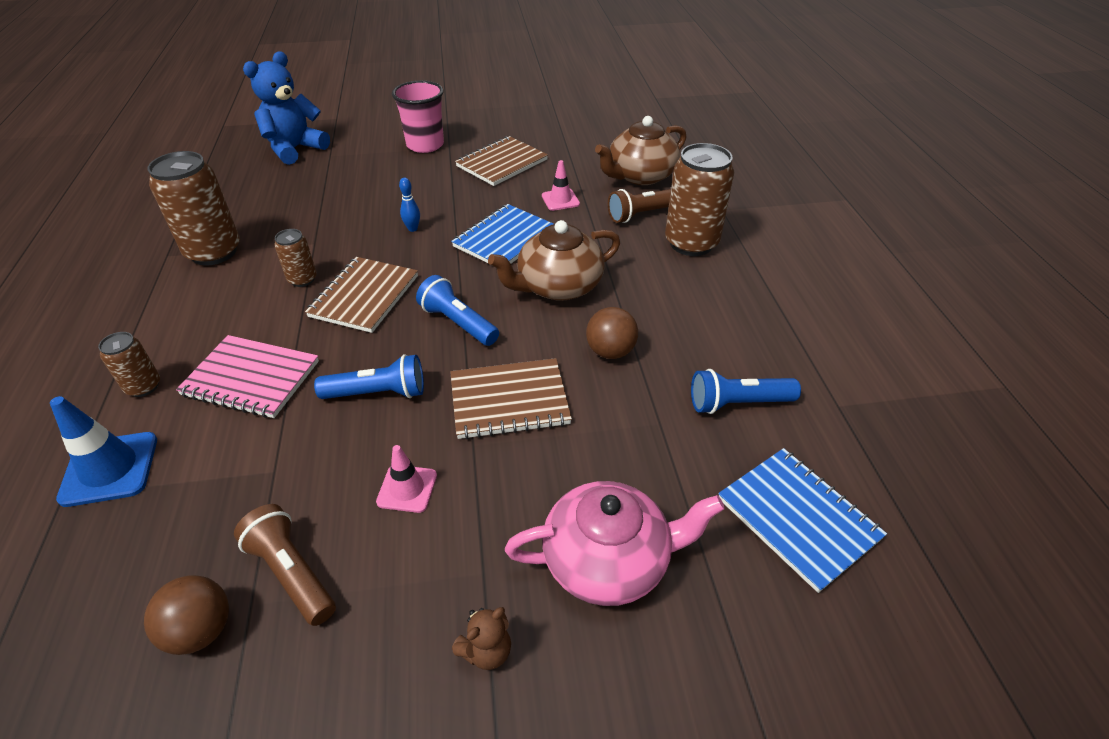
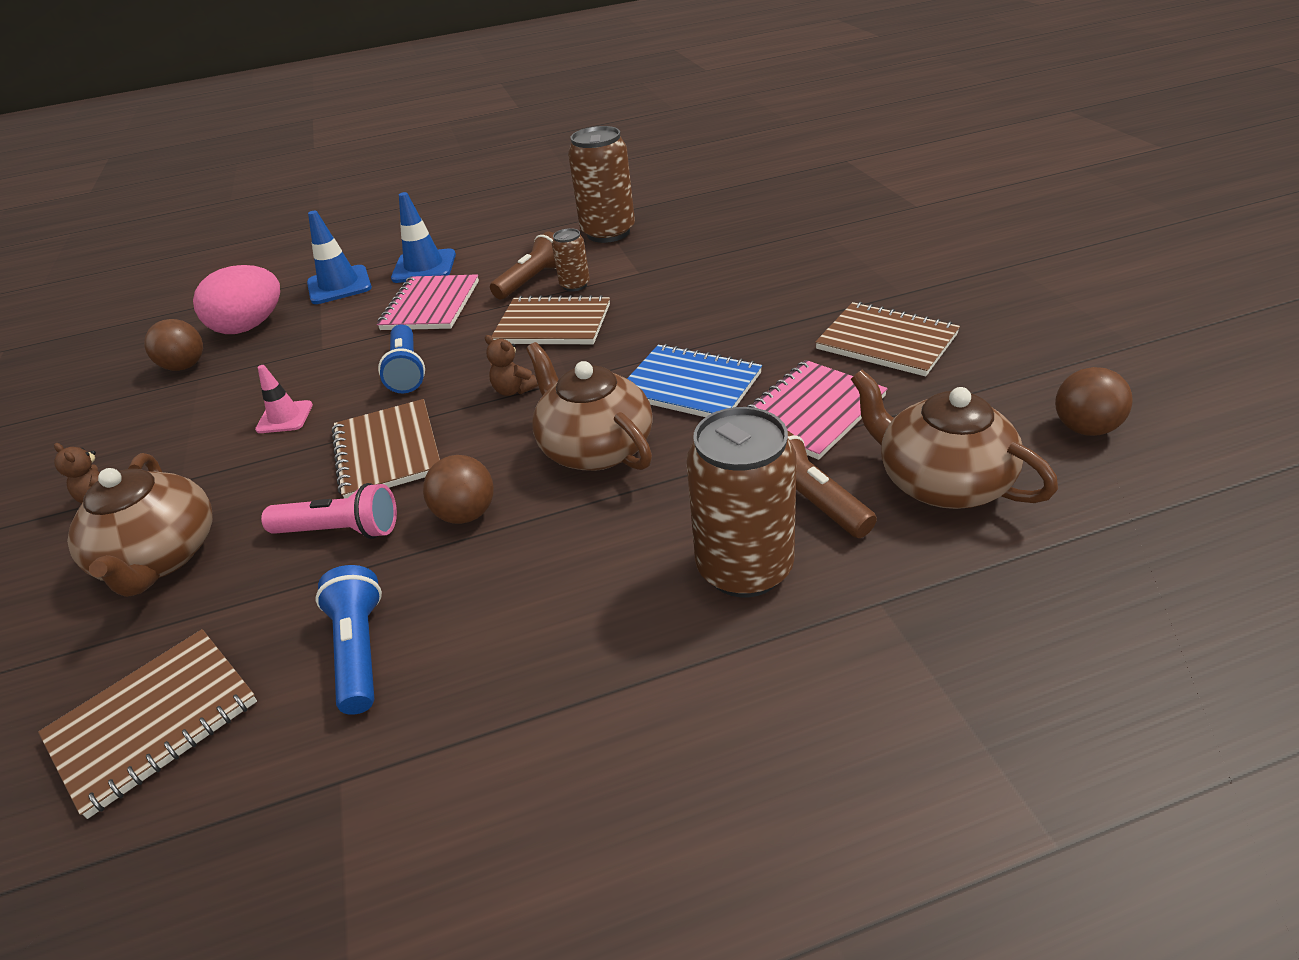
camera: 85 degrees right, 5 degrees down
(142, 562) = (250, 326): none -> pink egg
(143, 386) = (424, 267): brown can -> blue traffic cone
(291, 573) = (218, 387): brown flashlight -> brown flashlight (532, 280)
(295, 149) = (822, 207): blue teddy bear -> none
(412, 229) = (687, 318): blue bowling pin -> none
(425, 145) = (894, 276): pink cup -> none
(458, 323) = (513, 390): blue flashlight -> brown teddy bear
(560, 200) = (811, 412): pink traffic cone -> pink notebook
(608, 424) = (341, 530): none -> pink flashlight
(608, 560) = (161, 557): pink teapot -> brown teapot
(614, 132) = (1085, 428): none -> brown ball
(797, 518) = (153, 721): blue notebook -> brown notebook

